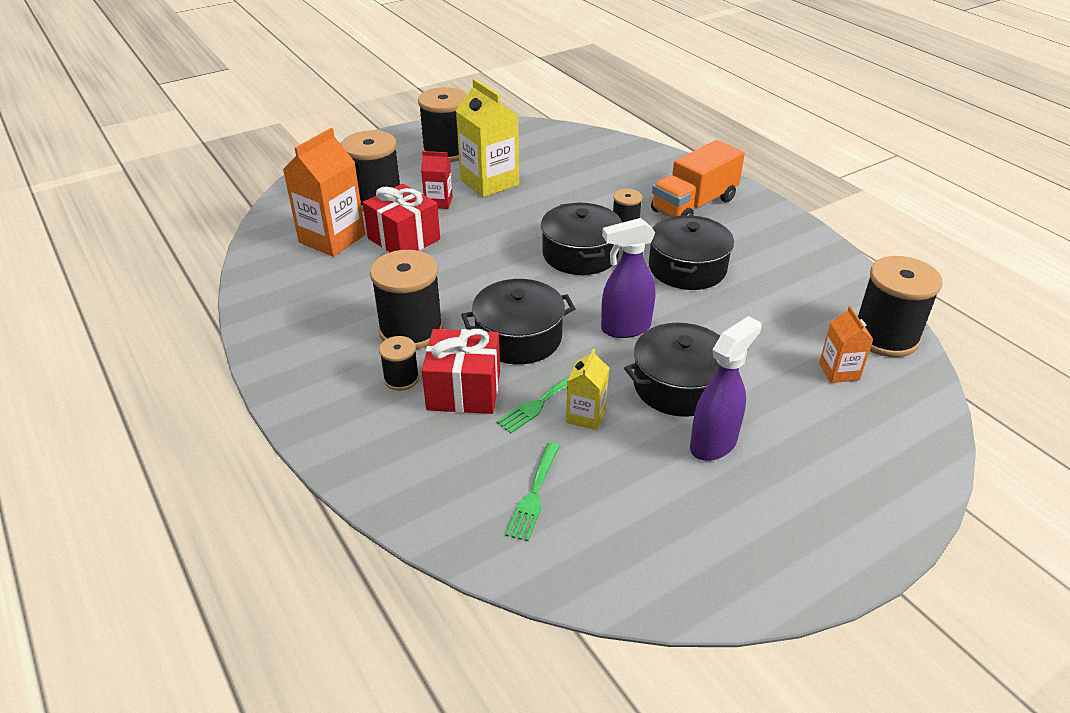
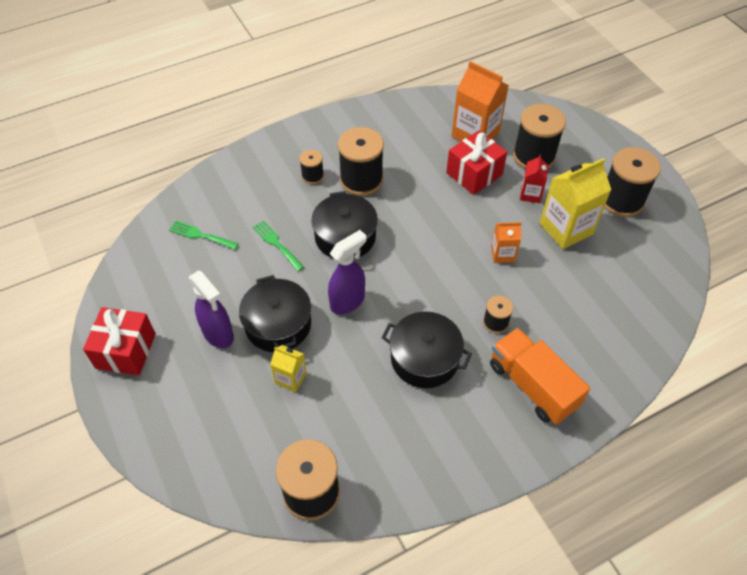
camera: 95 degrees right, 15 degrees up
(464, 390) = (296, 206): red gift -> red gift (126, 351)
(580, 254) = (449, 283): black pot -> none
(586, 415) = (260, 267): yellow carton -> yellow carton (290, 378)
(625, 328) = (348, 301): purple spray bottle -> purple spray bottle turned 60 degrees clockwise
(839, 371) = (274, 438): orange carton -> orange carton (502, 254)

